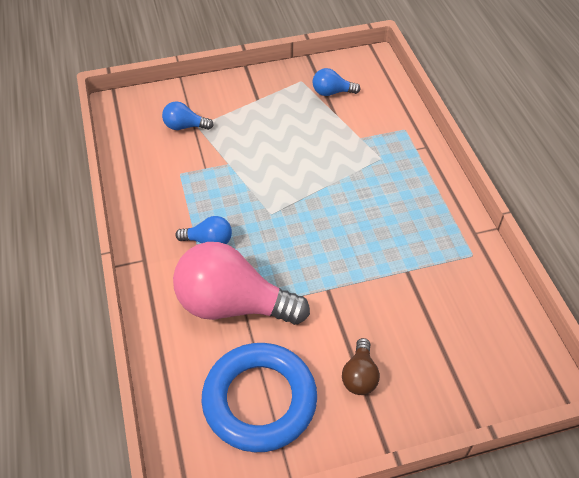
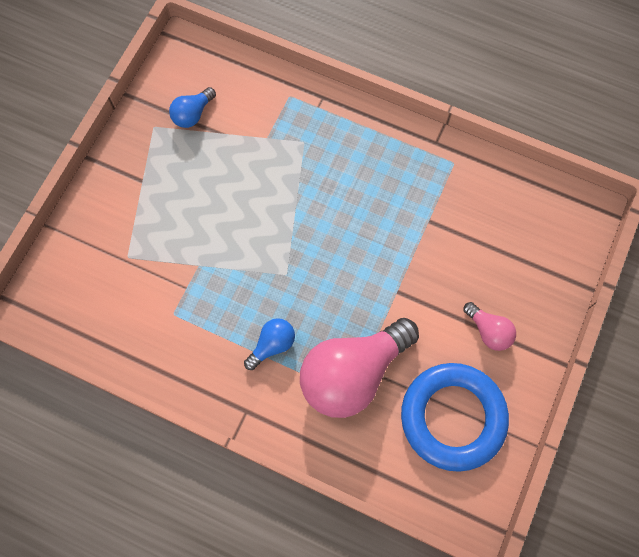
camera: 50 degrees left, 20 degrees up
(185, 126) = (117, 268): blue light bulb -> none
(360, 376) = (488, 331): brown light bulb -> pink light bulb

